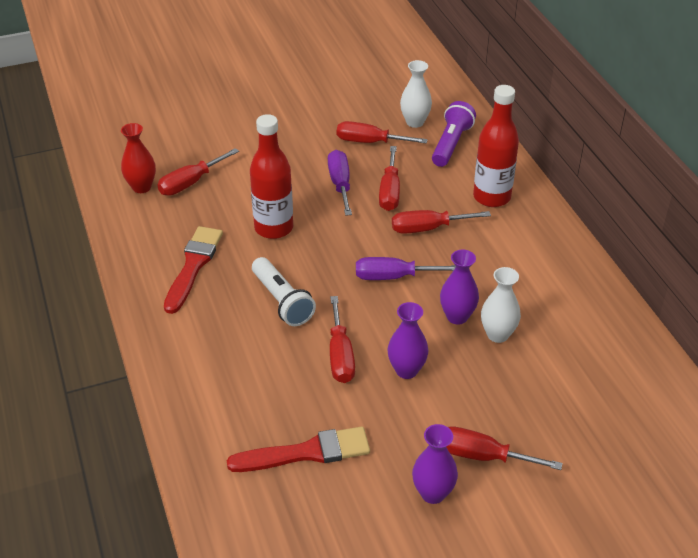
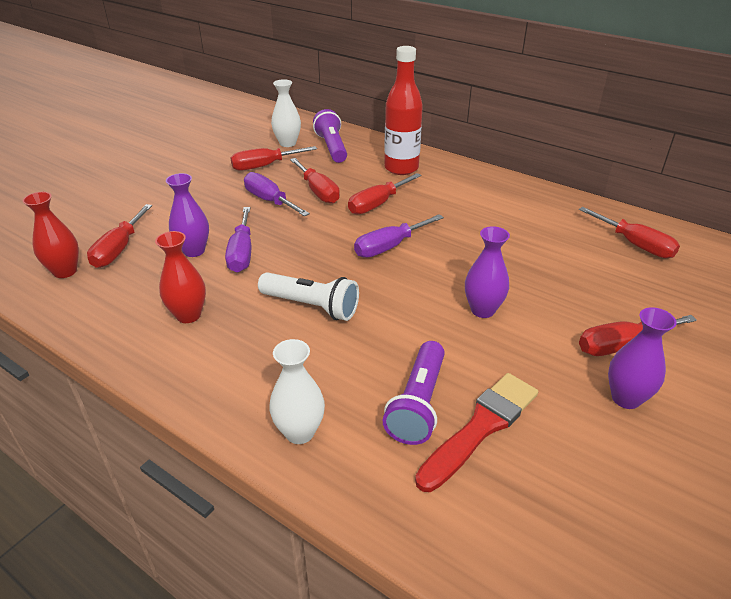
camera: 35 degrees left, 5 degrees down
(193, 266) = (188, 315): red brush -> red vase
(274, 228) = (242, 253): red bottle -> purple screwdriver
(282, 413) = (417, 404): none -> purple flashlight
(340, 355) = (414, 325): red screwdriver -> red screwdriver (635, 244)
(457, 316) = (473, 253): purple vase -> purple vase (194, 251)
(497, 334) = (517, 252): white vase -> white vase (299, 432)

